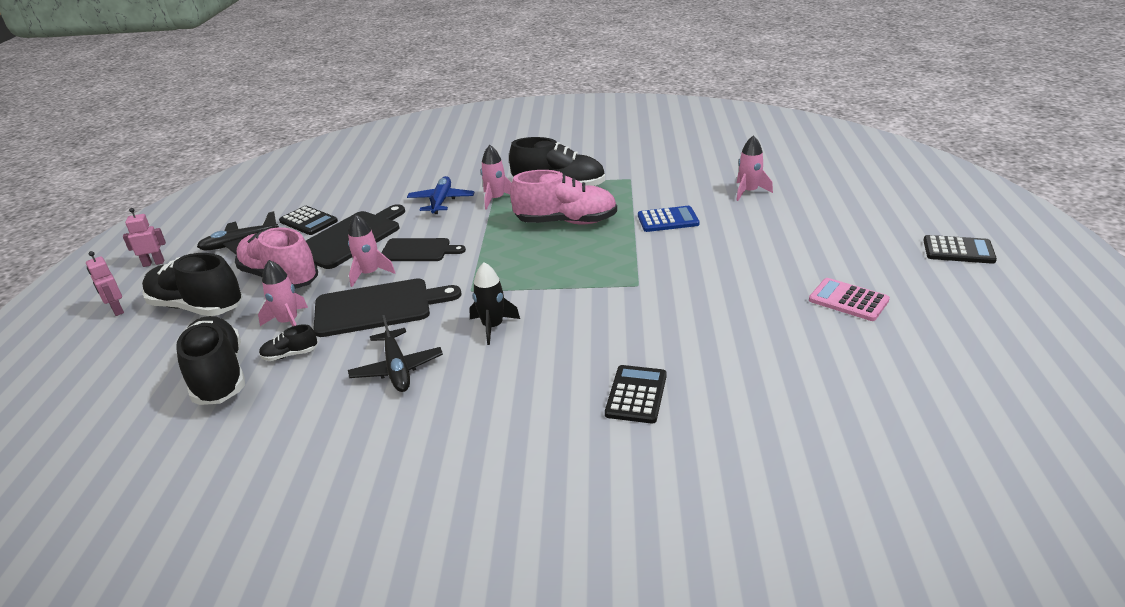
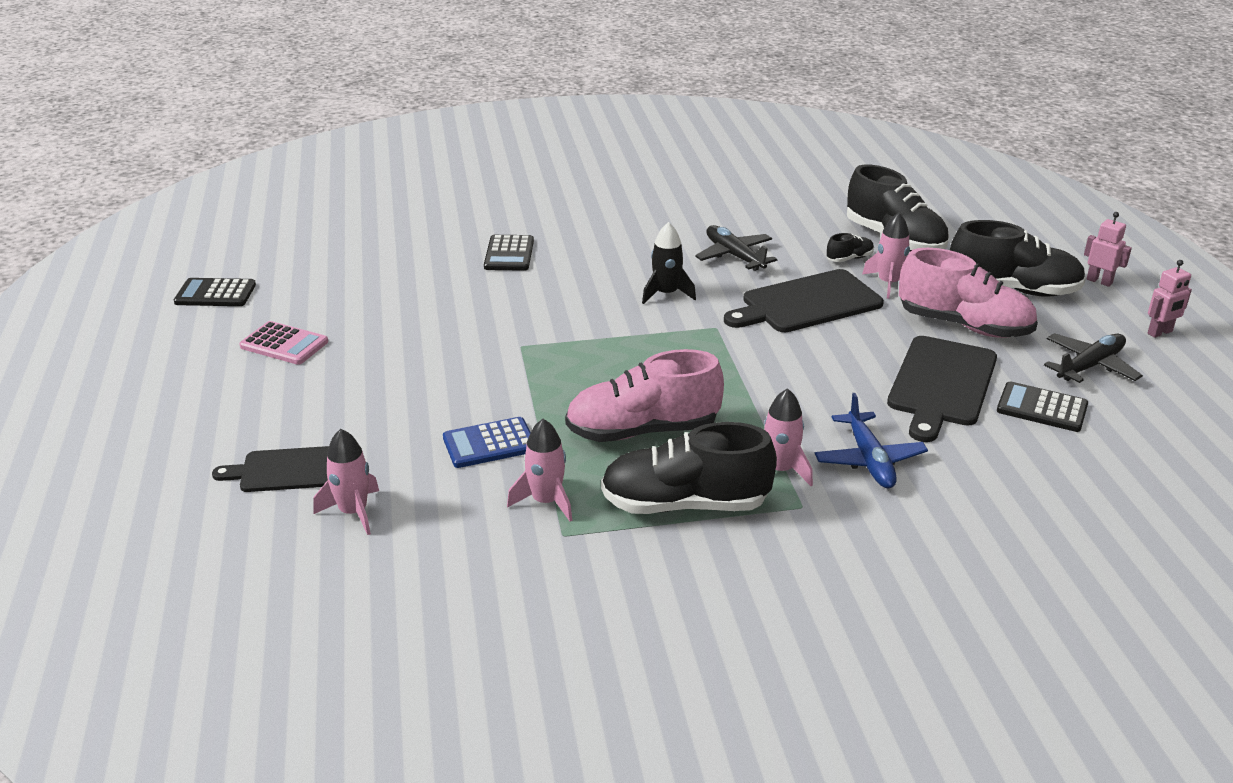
camera: 165 degrees right, 0 degrees up
(369, 274) = (858, 338): pink rocket -> pink rocket (546, 502)
(418, 250) = (825, 372): black cutting board -> black cutting board (287, 470)
(958, 250) = (106, 417): black calculator -> black calculator (215, 294)

